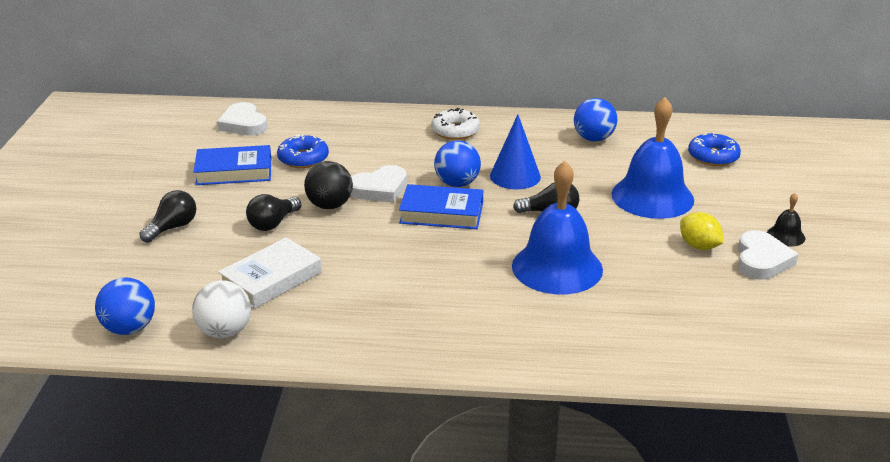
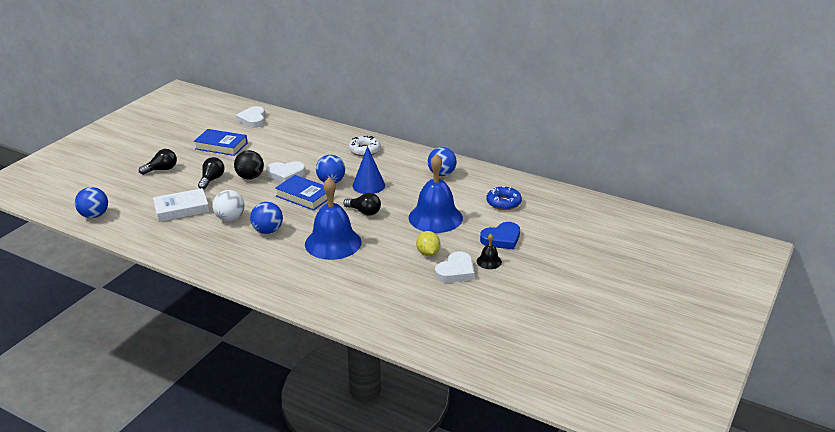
camera: 25 degrees right, 0 degrees up
(225, 331) = (134, 229): white ball -> white ball (230, 218)
(273, 223) = (212, 180): black light bulb -> black light bulb turned 135 degrees clockwise
(303, 158) = (264, 147): blue donut -> none
(443, 276) = (268, 231): none -> blue ball
(765, 203) = (501, 239): none -> blue heart

